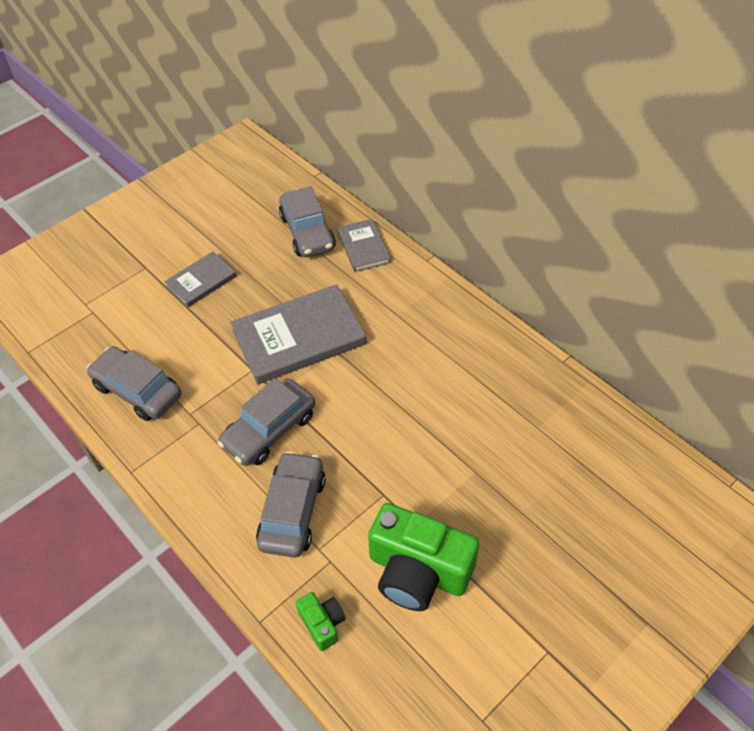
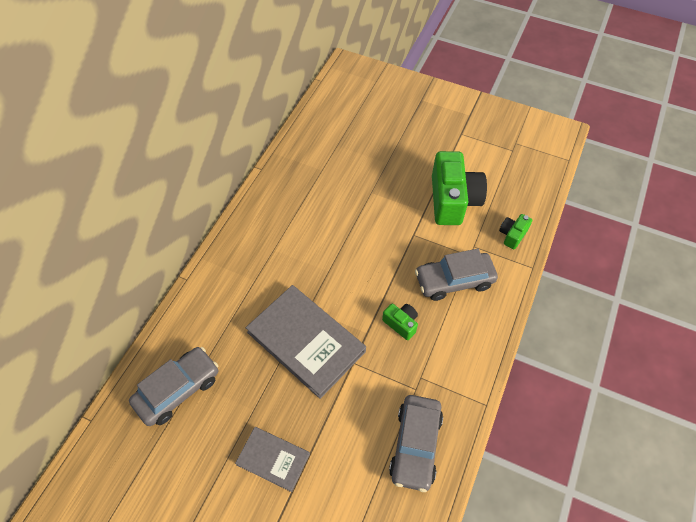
camera: 115 degrees left, 5 degrees up
(269, 430) = (401, 324): grey car -> green camera
(363, 247) = (185, 333): grey book -> none

